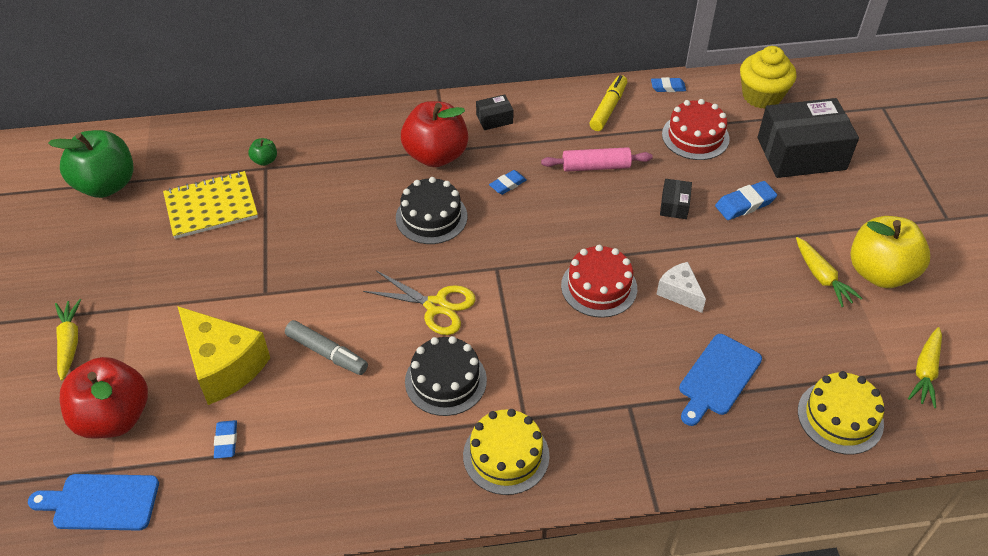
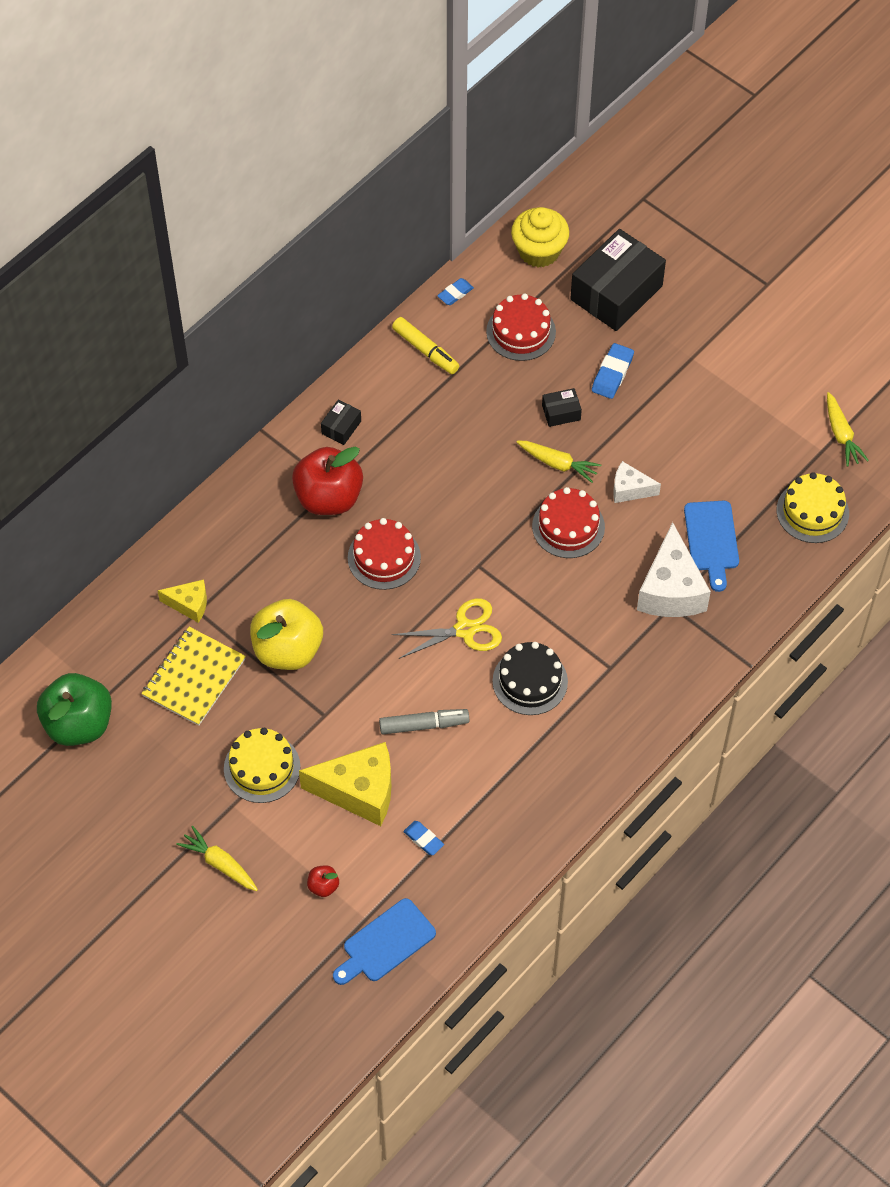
camera: 40 degrees left, 10 degrees up
(114, 417) = (323, 886): red apple -> red apple, size x0.42
(265, 160) = (189, 604): green apple -> yellow cheese
(431, 217) = (384, 557): black cake -> red cake
(506, 455) = (623, 703): yellow cake -> yellow cake (262, 768)
(508, 184) = (415, 484): blue eraser -> none
(596, 166) = (468, 417): pink rolling pin -> none
(608, 108) = (425, 350): yellow marker -> yellow marker turned 150 degrees clockwise
(641, 392) = (671, 590): none -> white cheese
(674, 205) = (561, 412): black box -> black box turned 75 degrees counterclockwise
(822, 277) = (718, 403): yellow carrot -> yellow carrot (558, 464)
(879, 272) = (754, 370): yellow apple -> yellow apple (287, 650)

